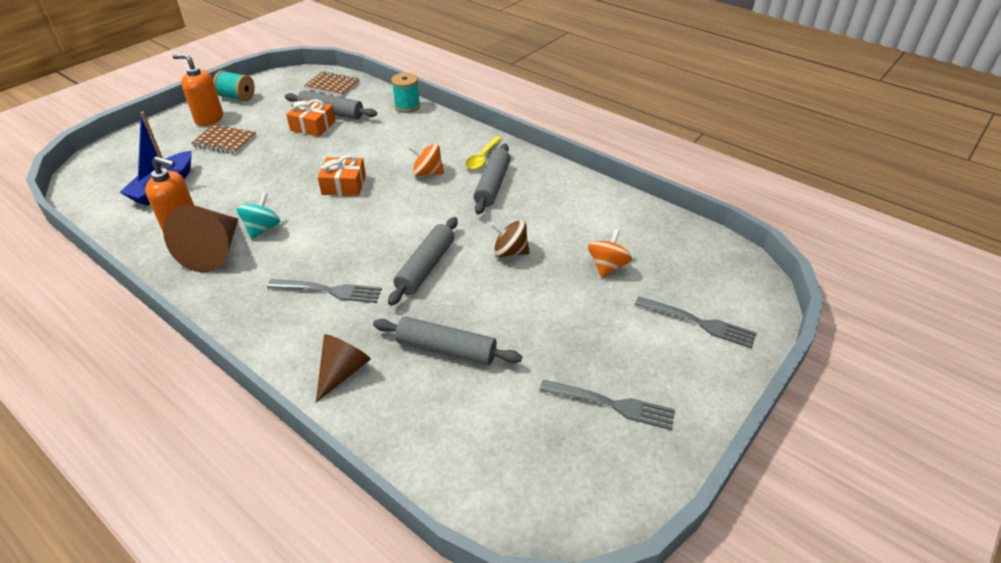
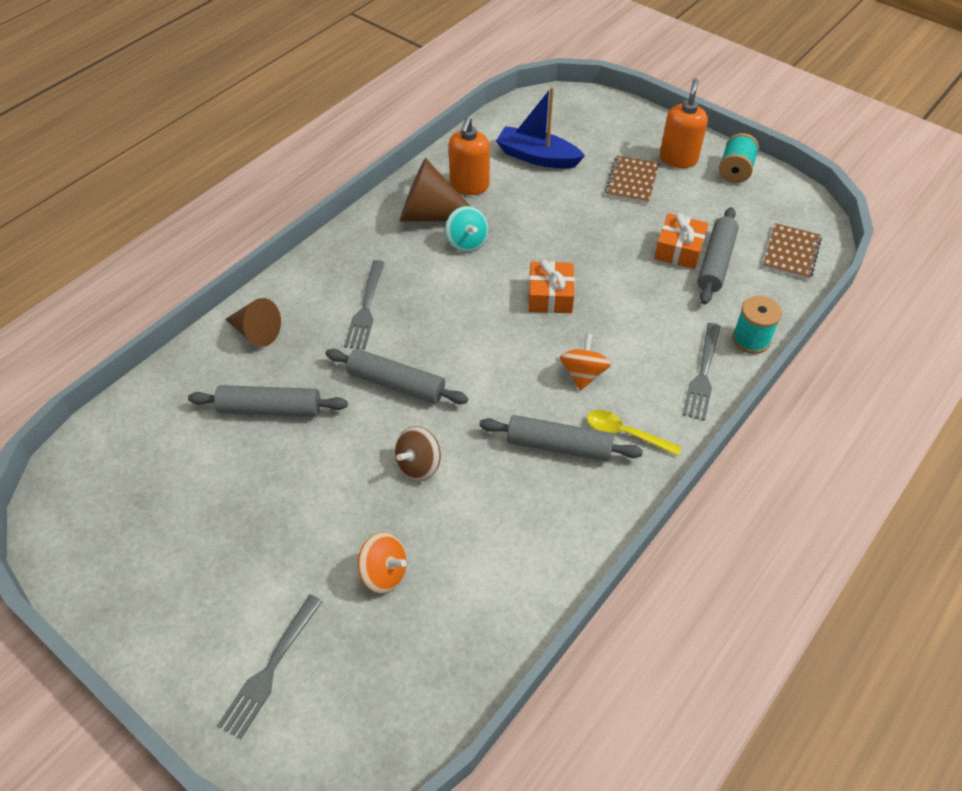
camera: 90 degrees right, 10 degrees up
(262, 229) = (467, 242): turquoise spinning top -> turquoise spinning top turned 45 degrees clockwise
(446, 349) = (270, 409): grey rolling pin -> grey rolling pin turned 75 degrees clockwise
(510, 252) = (418, 465): brown spinning top -> brown spinning top turned 150 degrees counterclockwise
(611, 404) = (169, 553): grey fork -> grey fork (702, 374)

